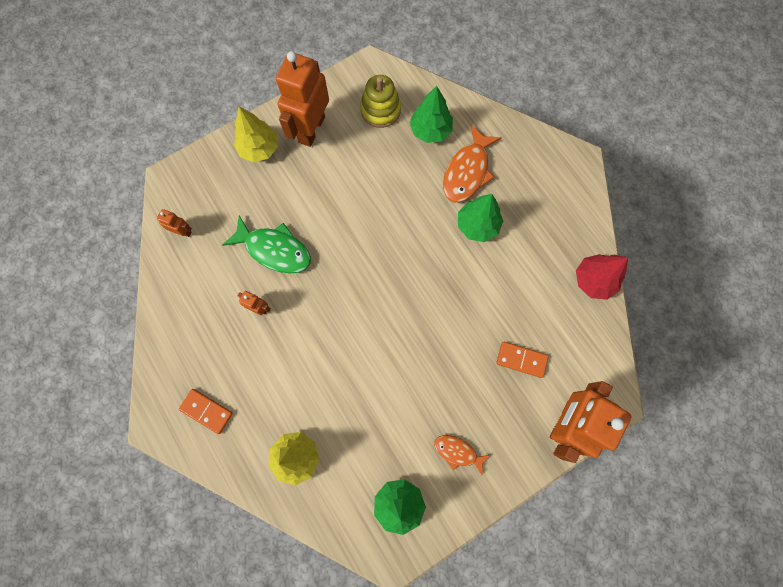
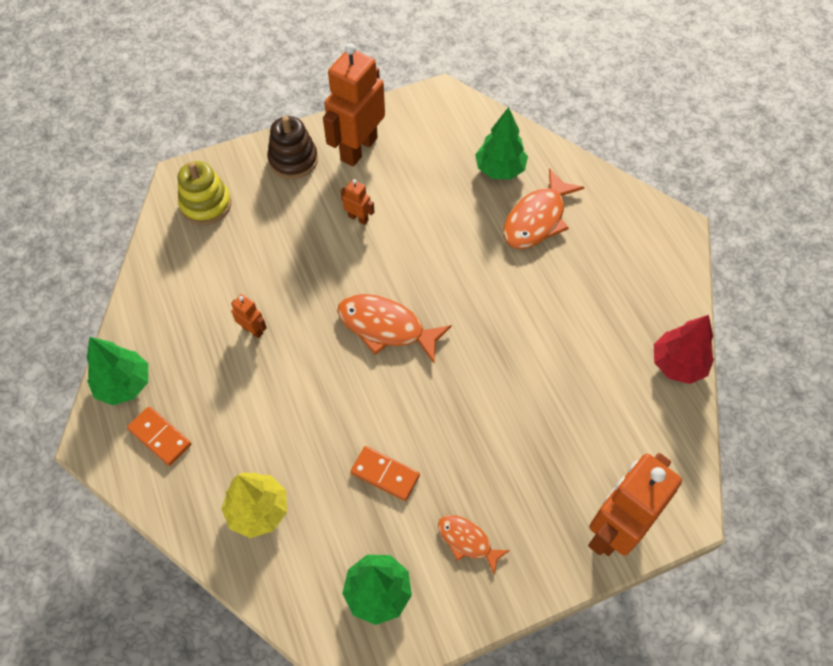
camera: 10 degrees right, 15 degrees down
(183, 231) = (183, 233): orange robot -> orange robot (358, 218)
(259, 148) = (293, 160): yellow tree -> brown stacking toy
(274, 250) = (286, 269): green fish -> none
(364, 287) = (386, 327): none -> orange fish
(380, 110) = (444, 140): yellow stacking toy -> yellow stacking toy (206, 204)
(477, 225) = (539, 279): green tree -> green tree (124, 384)
(521, 360) = (569, 443): orange domino -> orange domino (385, 474)

